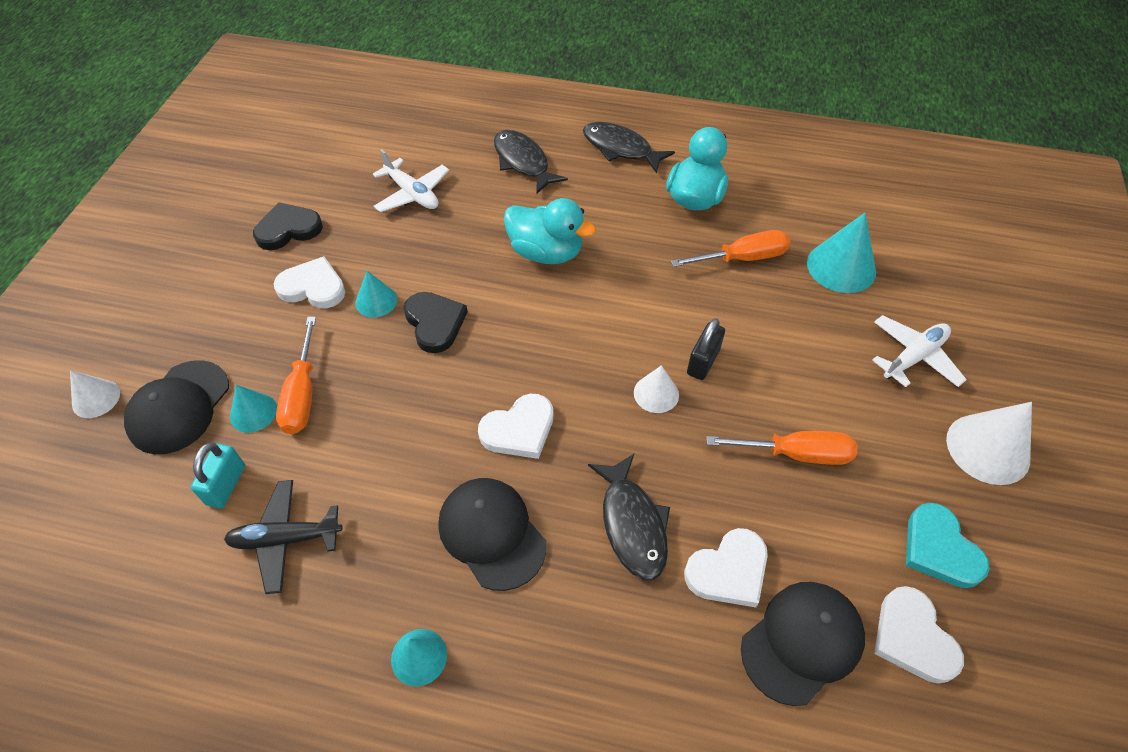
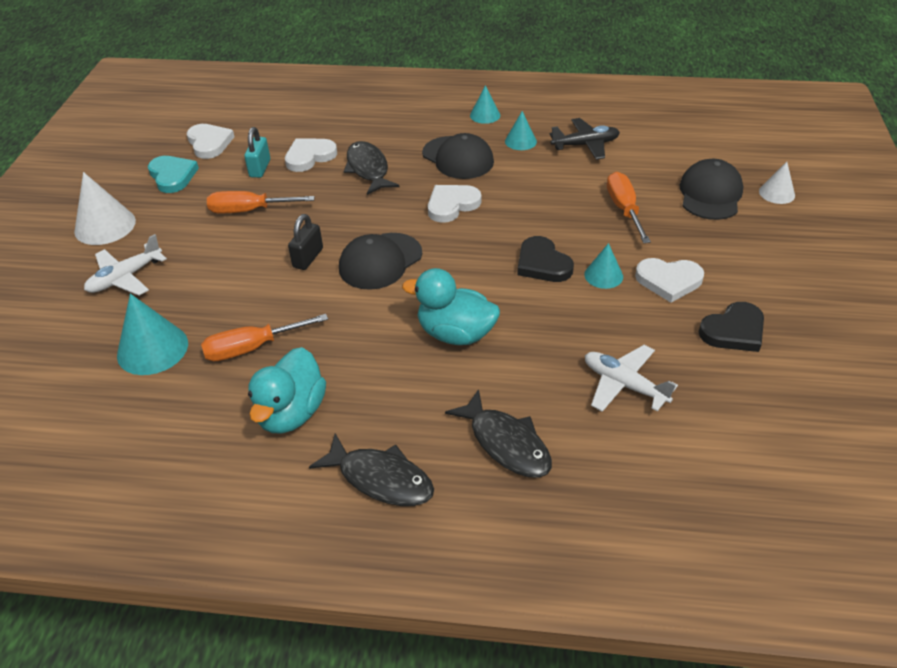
camera: 175 degrees right, 10 degrees down
(226, 485) = (641, 162): turquoise padlock -> turquoise padlock (260, 168)
(253, 412) = (653, 196): turquoise cone -> turquoise cone (520, 141)
(656, 393) = (348, 234): white cone -> none
(802, 642) = (273, 137): black cap -> black cap (380, 261)

